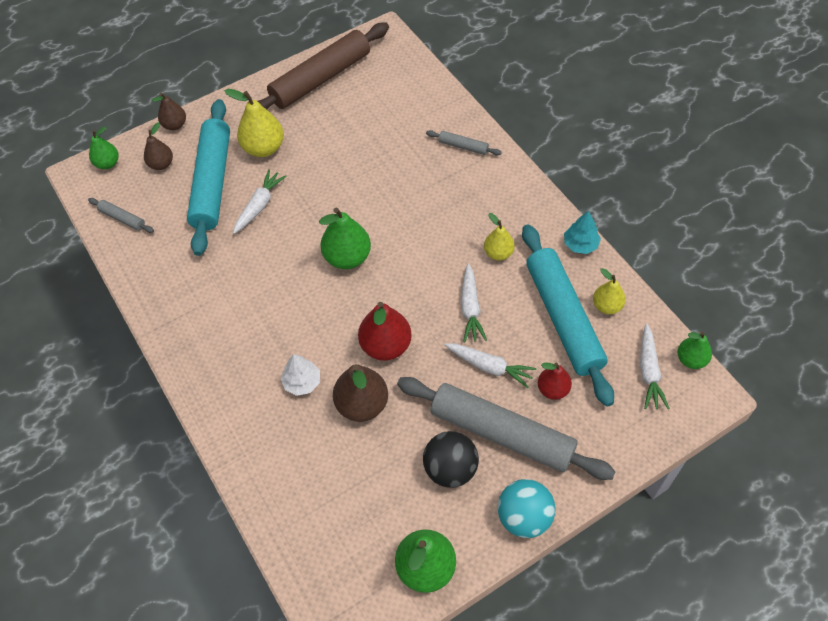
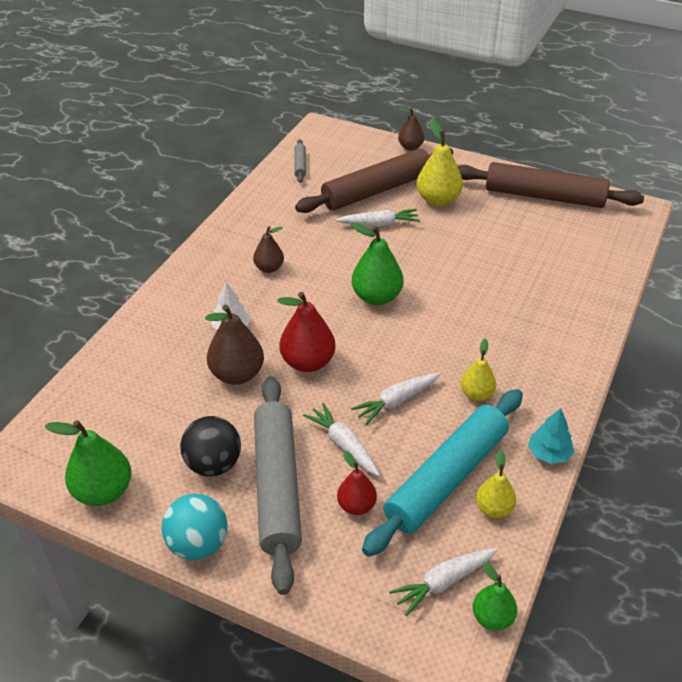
camera: 55 degrees right, 15 degrees down
(107, 163) = (341, 135): green pear -> none
(161, 164) = (367, 158): brown pear -> brown pear (269, 268)
(212, 182) = (376, 190): turquoise rolling pin -> brown rolling pin
(463, 146) = (573, 315): grey rolling pin -> none
(490, 367) = (343, 445): white carrot -> white carrot turned 150 degrees clockwise

